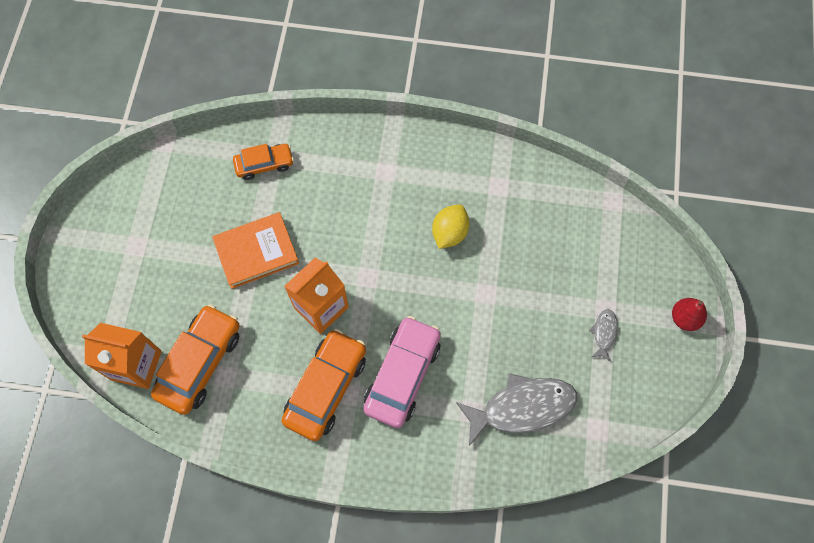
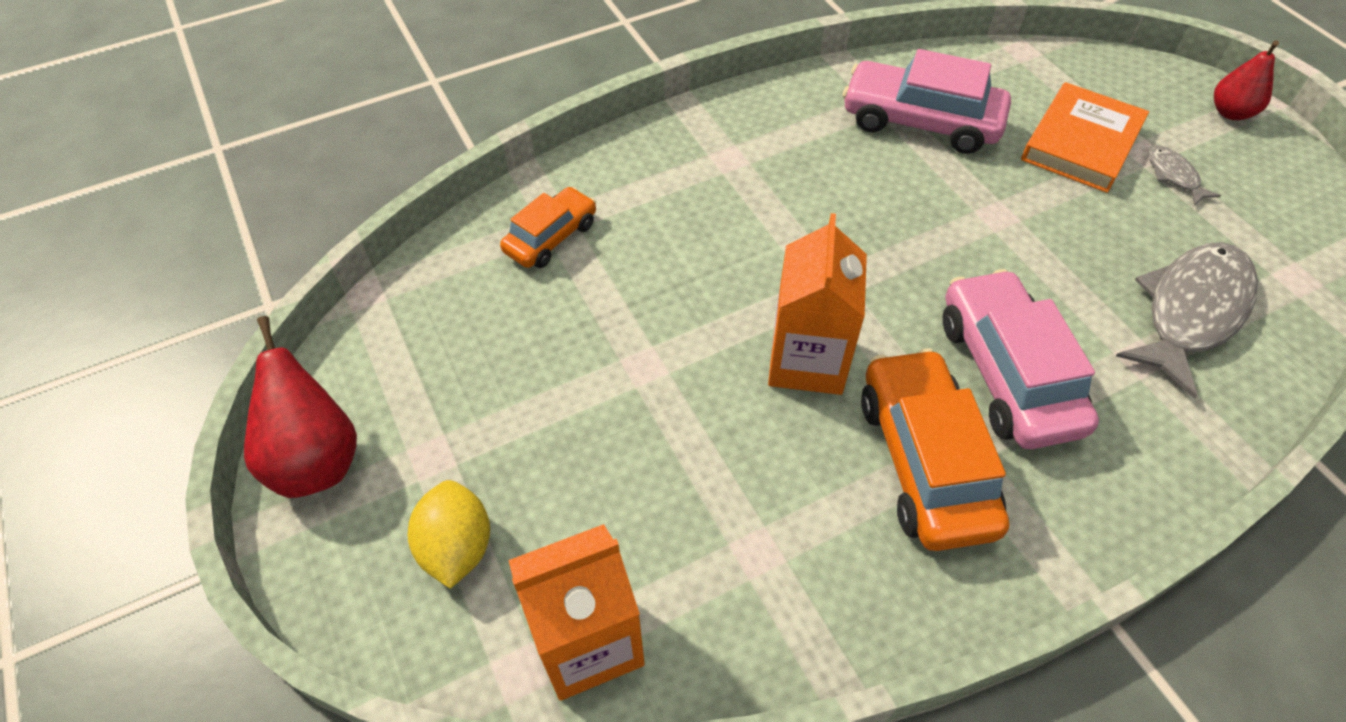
camera: 35 degrees left, 15 degrees down
(93, 217) = (317, 459): none -> red pear
(200, 363) = (696, 560): orange car -> none
(256, 252) = (642, 348): orange book -> orange book (1081, 143)
(449, 233) = (881, 178): yellow lemon -> yellow lemon (457, 547)
(505, 212) = (920, 122): none -> pink car

